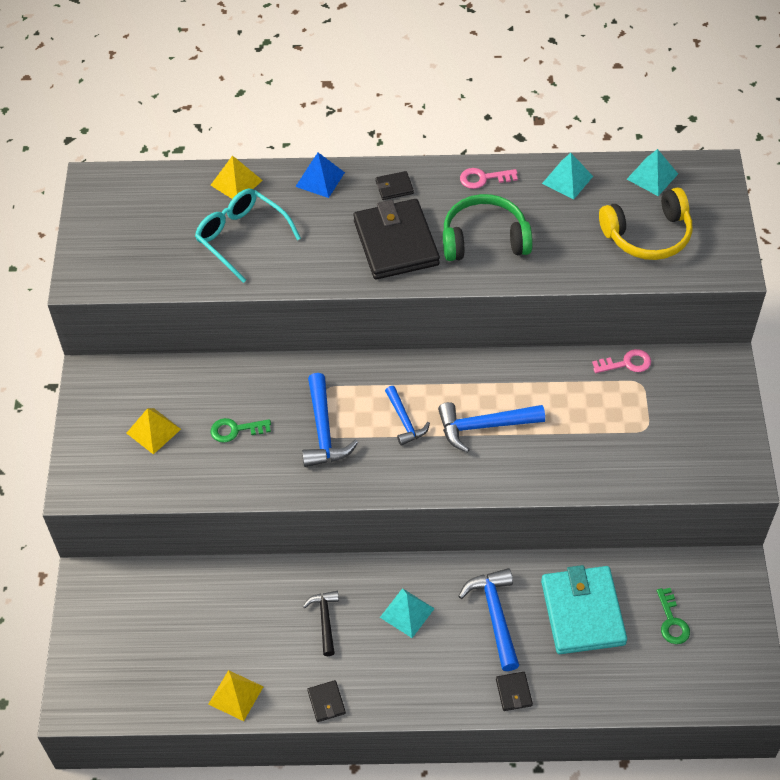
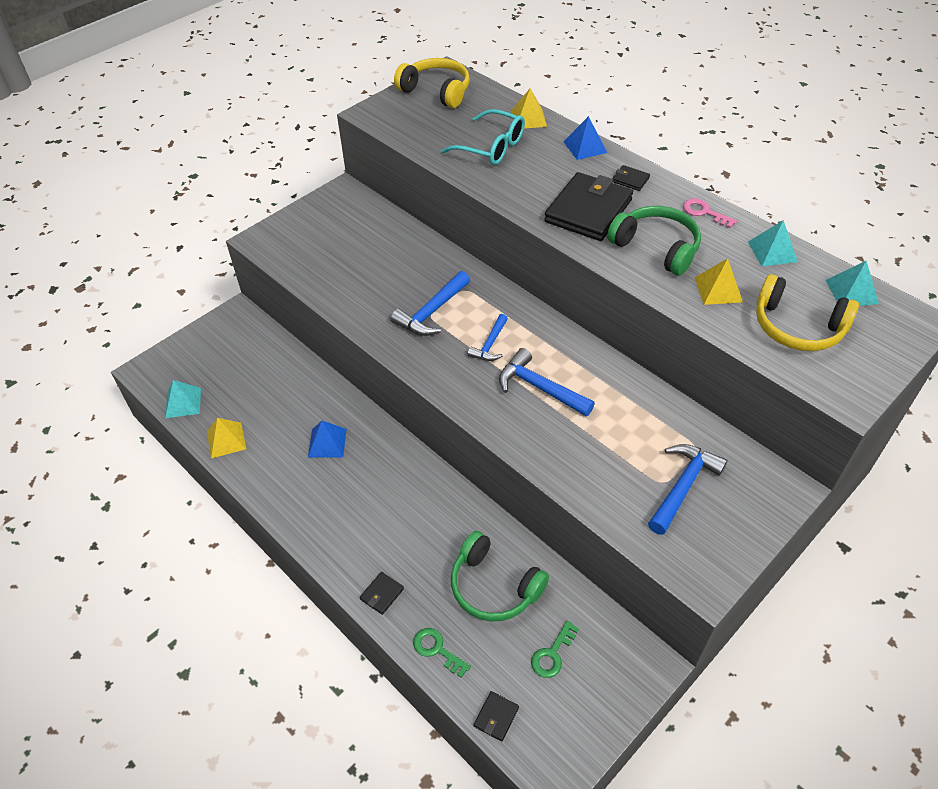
camera: 45 degrees right, 5 degrees down
(113, 211) = (436, 91): none -> yellow headphones
(153, 431) = (337, 241): yellow pyramid -> yellow pyramid (718, 289)
(236, 430) = (382, 273): green key -> green key (437, 650)
(241, 237) = (491, 147): turquoise glasses -> turquoise glasses turned 120 degrees clockwise
(325, 620) = (327, 443): black hammer -> blue pyramid
(326, 702) = (266, 490): black wallet -> black wallet (496, 717)
(407, 613) = (379, 481): turquoise pyramid -> turquoise pyramid (183, 403)
(495, 615) = (432, 533): blue hammer -> blue hammer (683, 486)
(583, 612) = (494, 586): turquoise wallet -> green headphones
(626, 363) = (700, 427): pink key -> none

